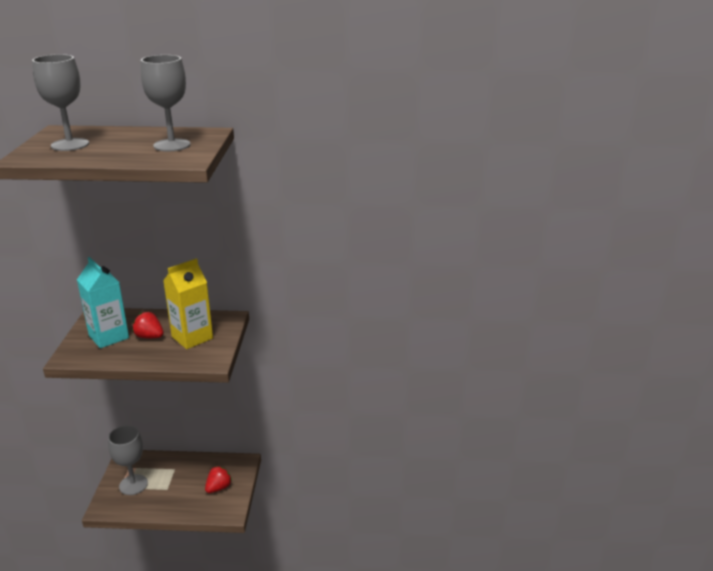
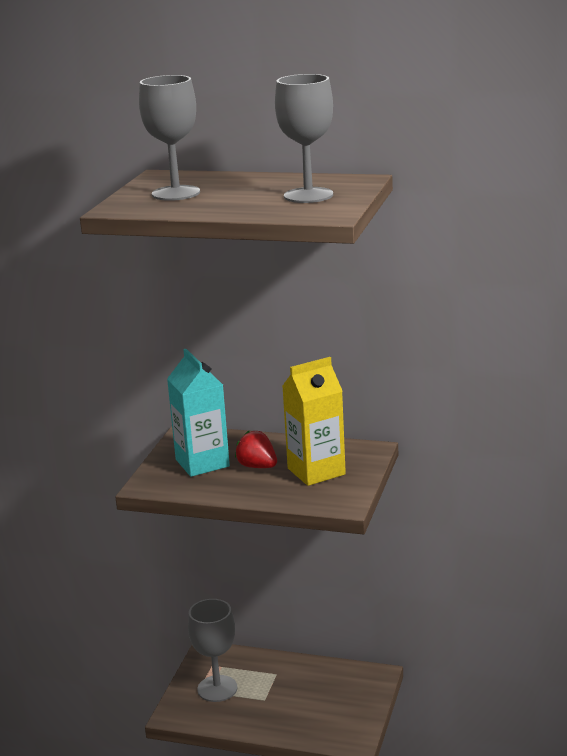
camera: 15 degrees right, 5 degrees down
(218, 488) = (338, 706): red strawberry -> none

